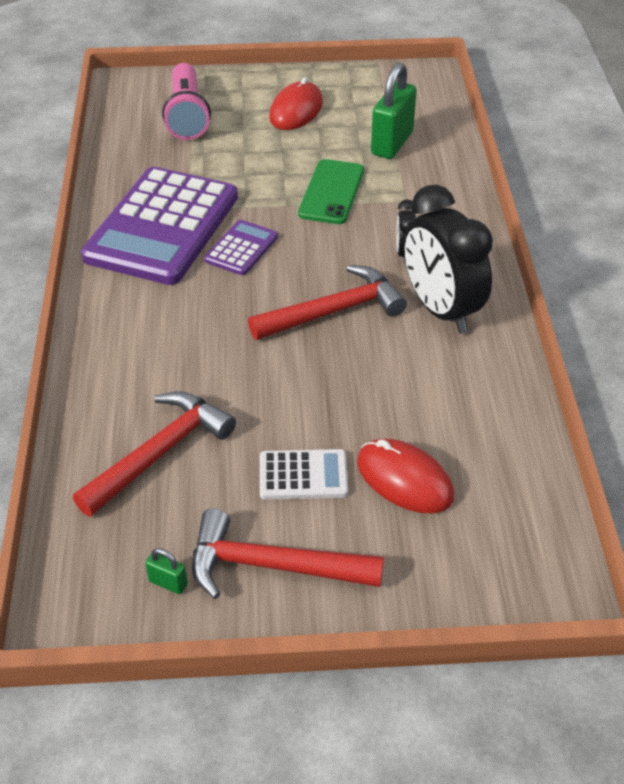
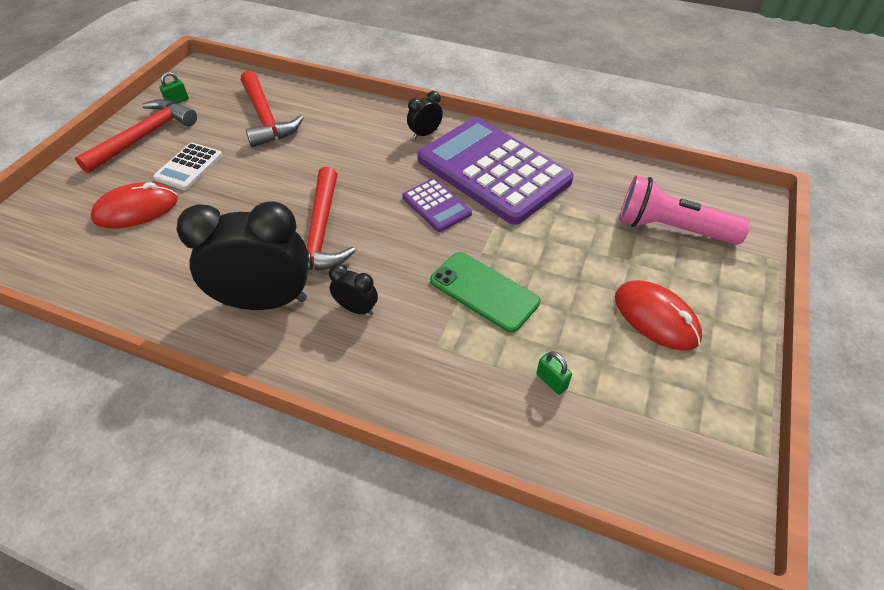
camera: 115 degrees right, 5 degrees up
(121, 294) = (425, 134): none -> black clock
(392, 143) = (551, 381): green padlock -> green padlock, size x0.43

